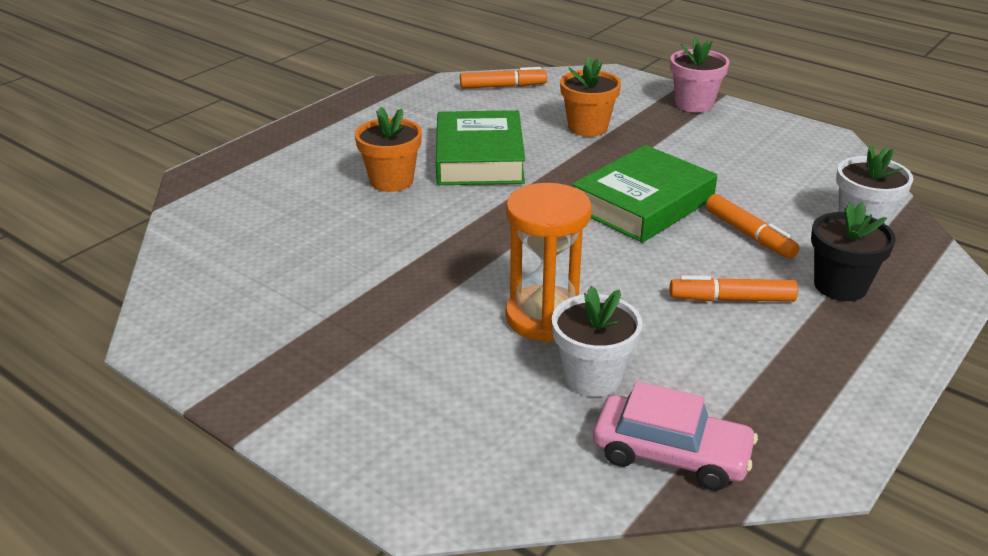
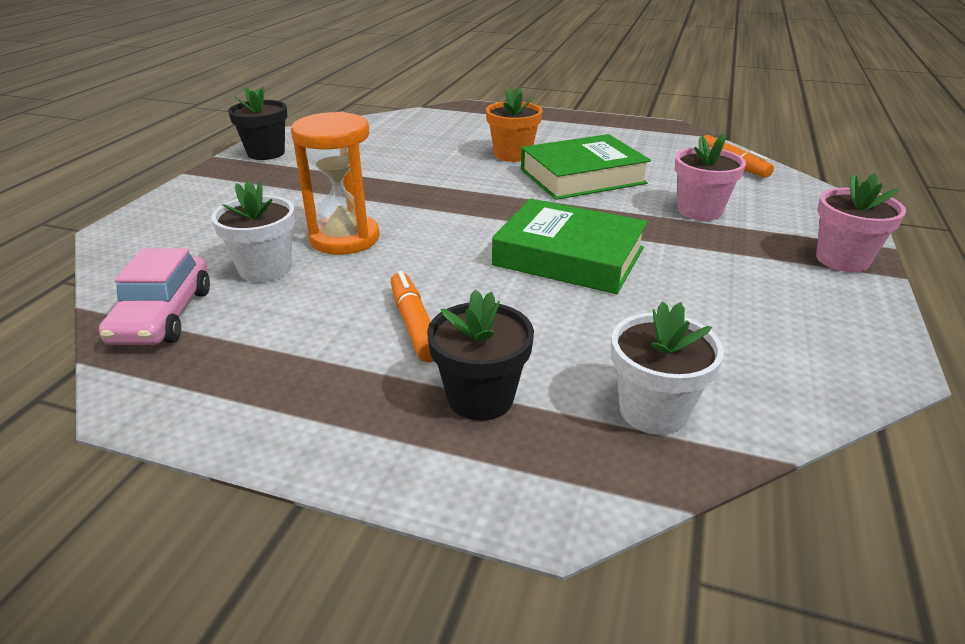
camera: 70 degrees right, 0 degrees up
(223, 357) = (266, 153): none -> black flower pot
(587, 127) = (699, 211): orange flower pot -> pink flower pot
(749, 235) = (554, 324): orange marker -> none

